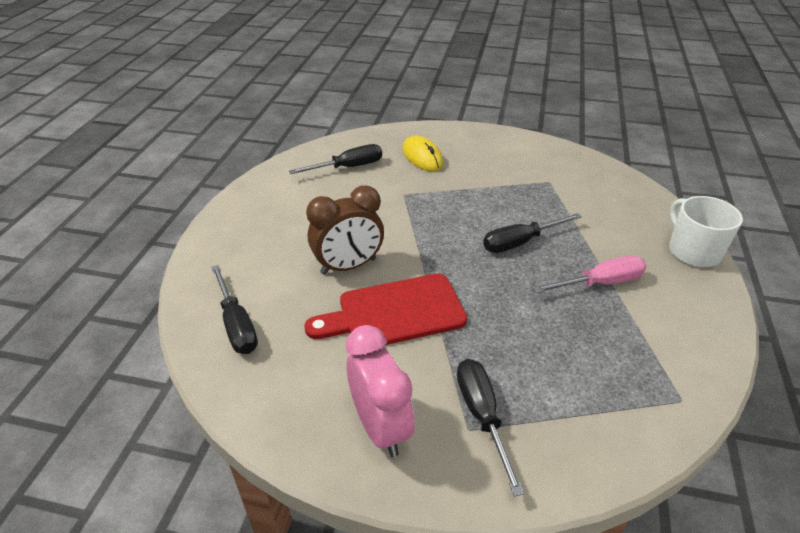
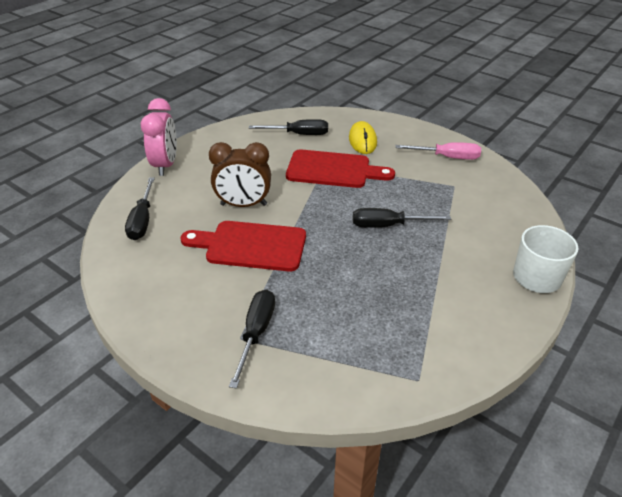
camera: 25 degrees right, 0 degrees up
(380, 427) = (183, 315): pink clock -> pink clock (165, 165)
(417, 197) = (333, 170): none -> red cutting board
(600, 283) = (428, 275): pink screwdriver -> pink screwdriver (447, 157)

